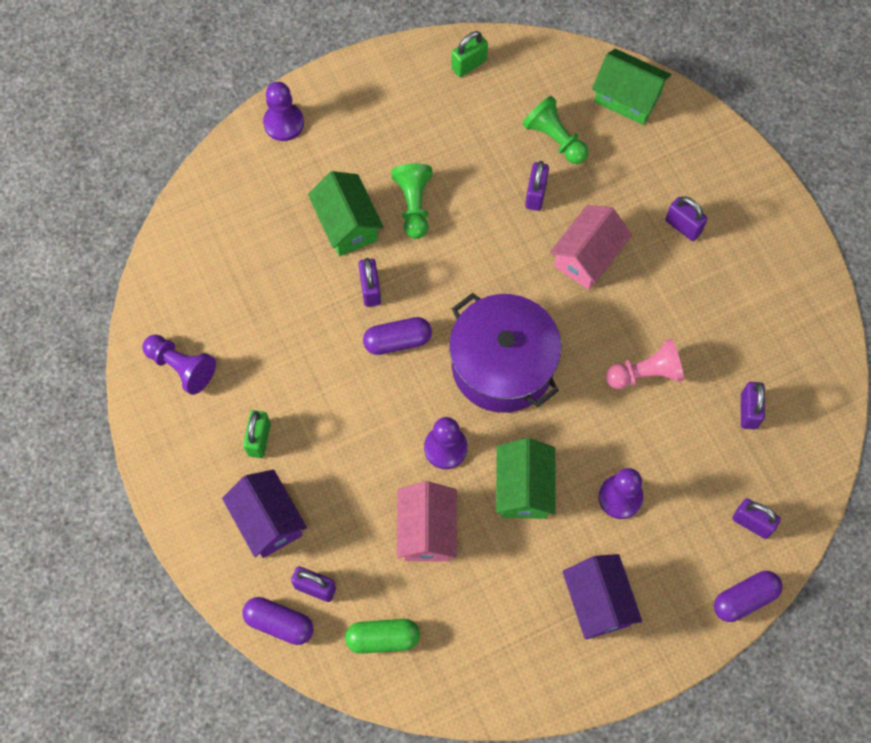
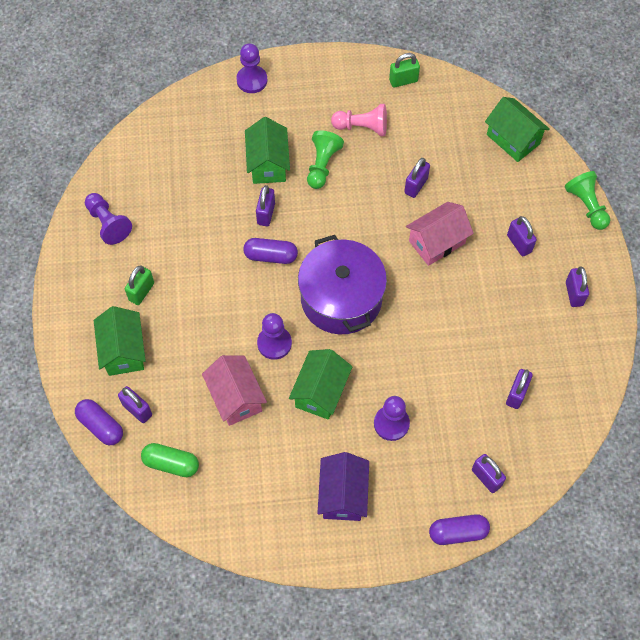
camera: 20 degrees right, 5 degrees down
(268, 521) = (123, 351): purple house -> green house
(427, 531) = (236, 398): pink house -> pink house turned 45 degrees counterclockwise
(555, 138) = (446, 151): green pawn -> green pawn (586, 206)
(646, 373) = (447, 340): pink pawn -> pink pawn (362, 127)
(768, 267) = (574, 293): none -> purple padlock

